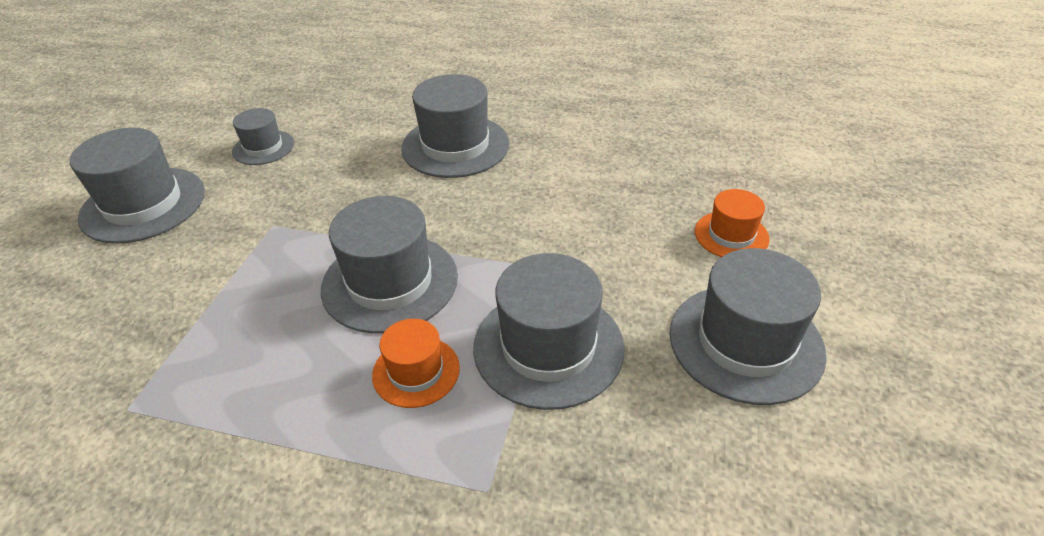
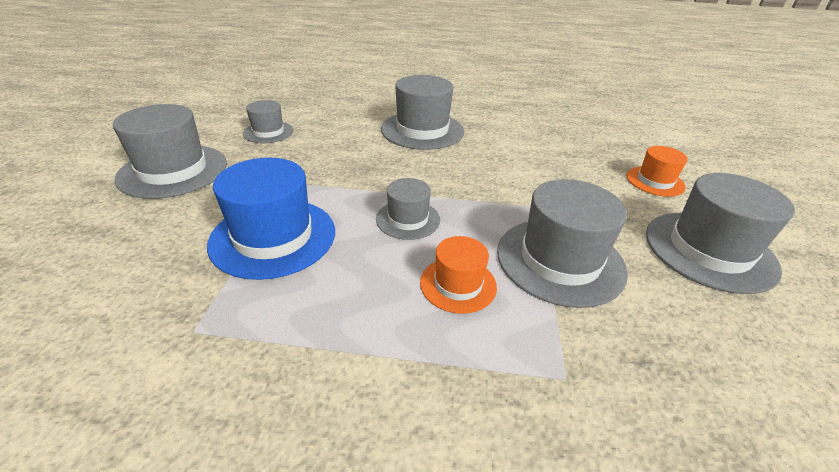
camera: 10 degrees left, 5 degrees down
(232, 300) = (273, 237): none -> blue hat
(390, 282) = (408, 219): grey hat -> grey hat, size x0.56

